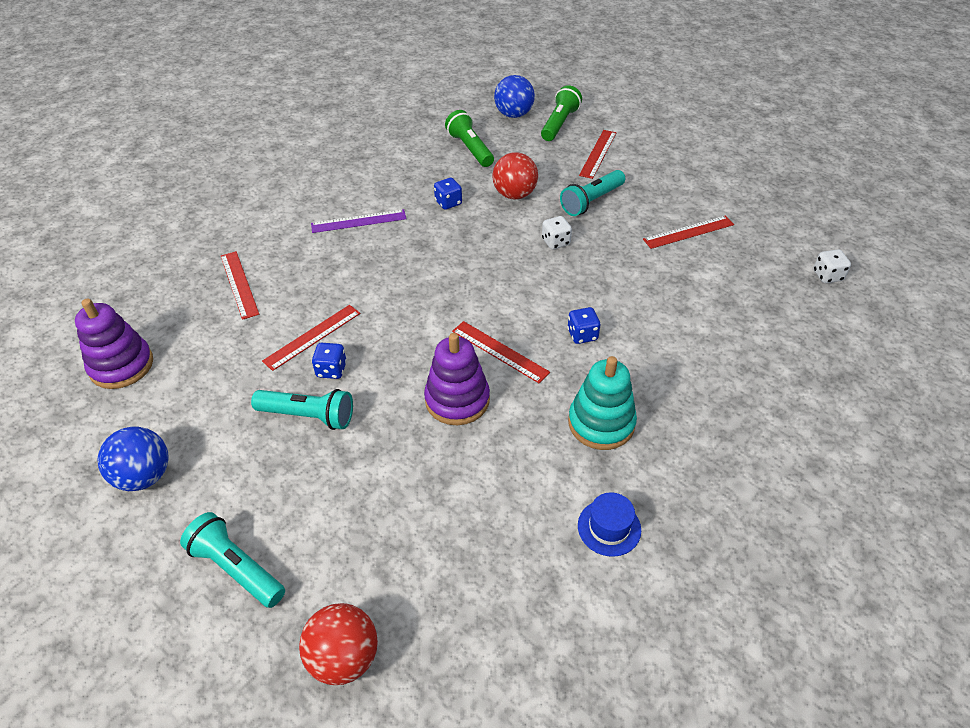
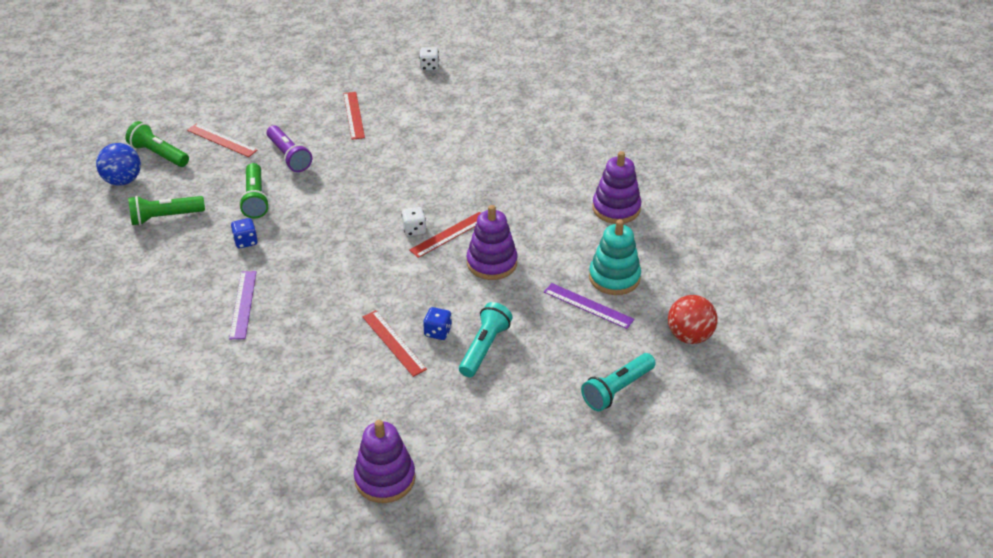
camera: 80 degrees left, 5 degrees down
(144, 476) = (521, 450): blue ball -> none
(239, 284) = (301, 394): red ruler -> none
(393, 515) = (588, 306): none -> purple ruler
(514, 194) = (255, 199): red ball -> green flashlight
(555, 242) = (333, 185): white dice -> white dice (414, 230)
(582, 335) = (446, 190): blue dice -> none
(592, 201) = (289, 156): turquoise flashlight -> purple flashlight
(601, 423) = (533, 196): turquoise stacking toy -> turquoise stacking toy (614, 277)
(609, 527) = (616, 208): blue hat -> purple stacking toy

